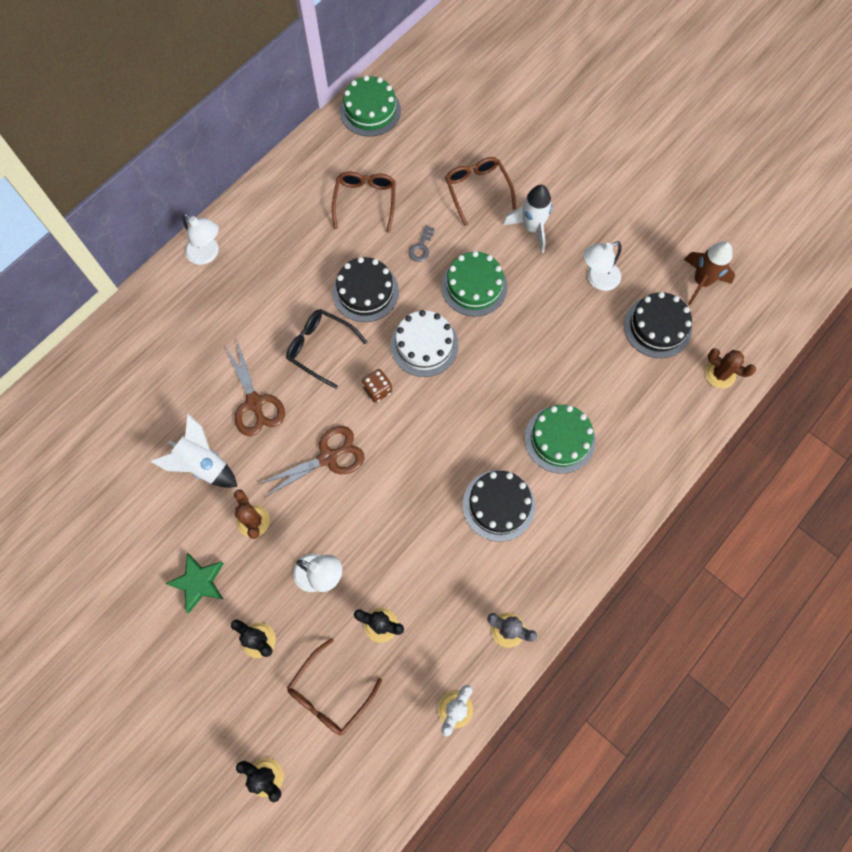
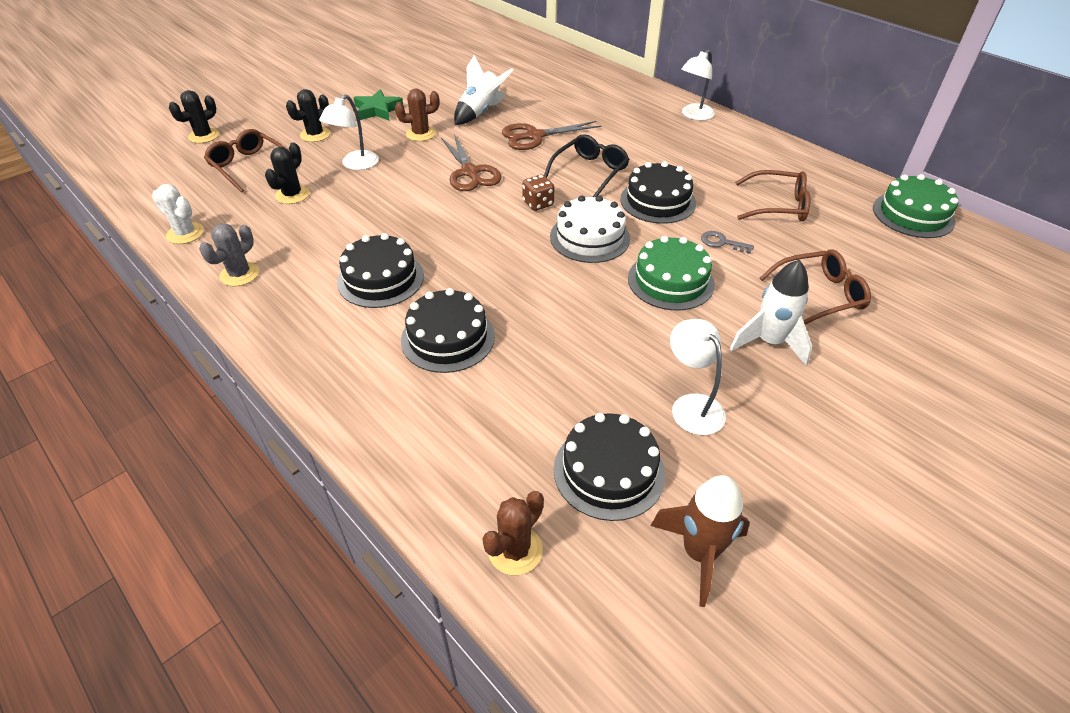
camera: 95 degrees right, 25 degrees down
(559, 439) = (448, 338): green cake -> black cake

